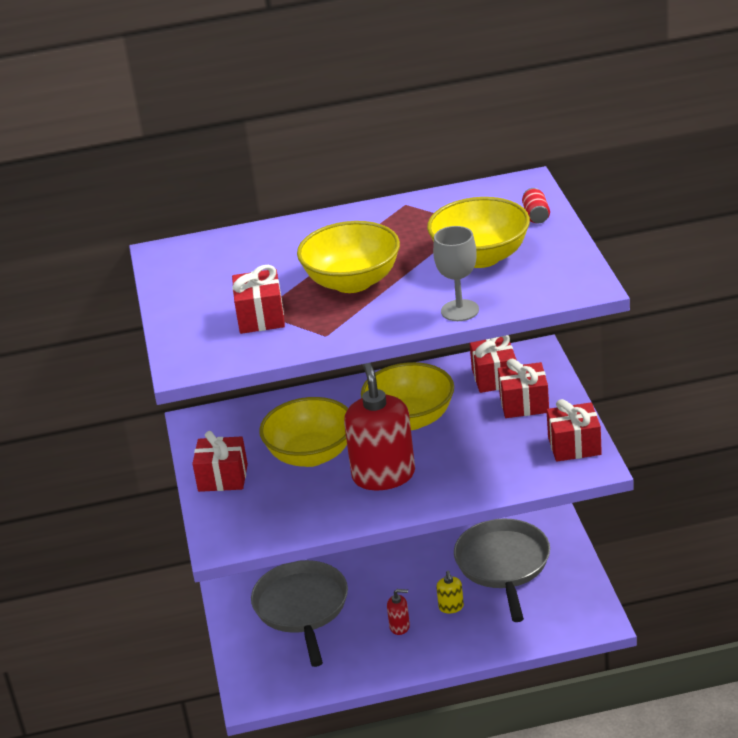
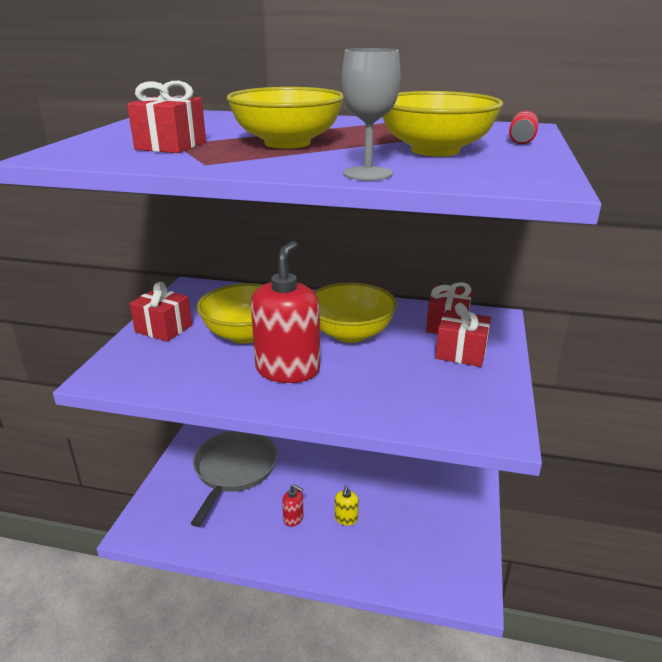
camera: 20 degrees right, 5 degrees down
(503, 565) = (412, 499): grey pan -> none
(574, 446) = (490, 405): red gift -> none

